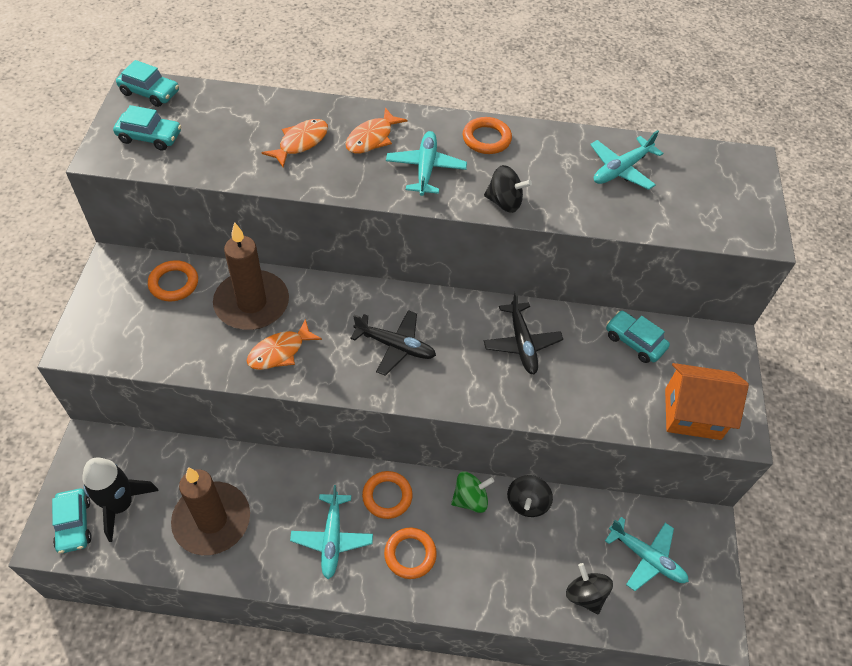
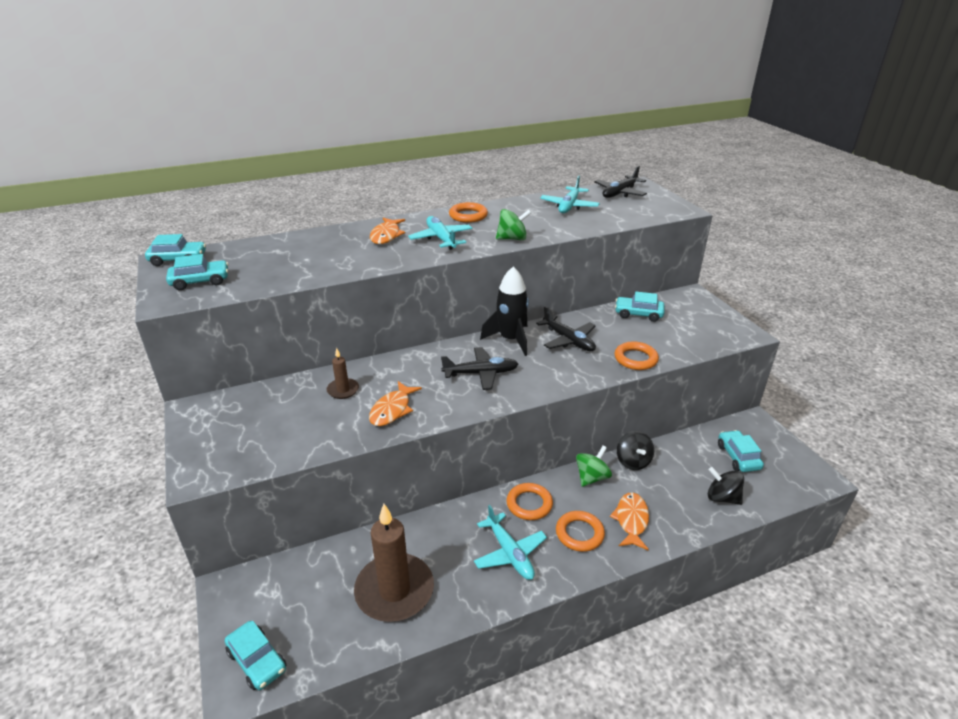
camera: 25 degrees left, 20 degrees down
(120, 505) = (296, 621): black rocket -> black rocket (510, 340)
(174, 283) = (262, 402): orange ring -> orange ring (635, 359)
(252, 303) = (343, 390): brown candle -> brown candle, size x0.46
(301, 143) = (333, 251): orange fish -> orange fish (631, 520)
(504, 202) = (512, 239): black spinning top -> green spinning top
(646, 557) = (738, 457): turquoise plane -> turquoise car
(692, 414) = (710, 335): orange house -> none
(709, 169) = (620, 193): none -> black plane

